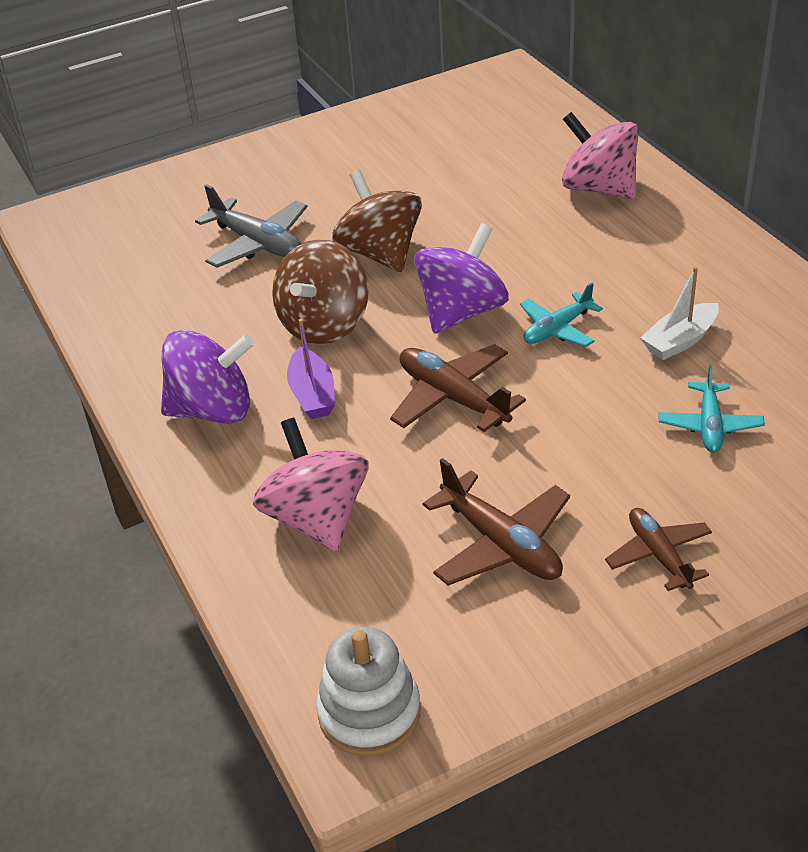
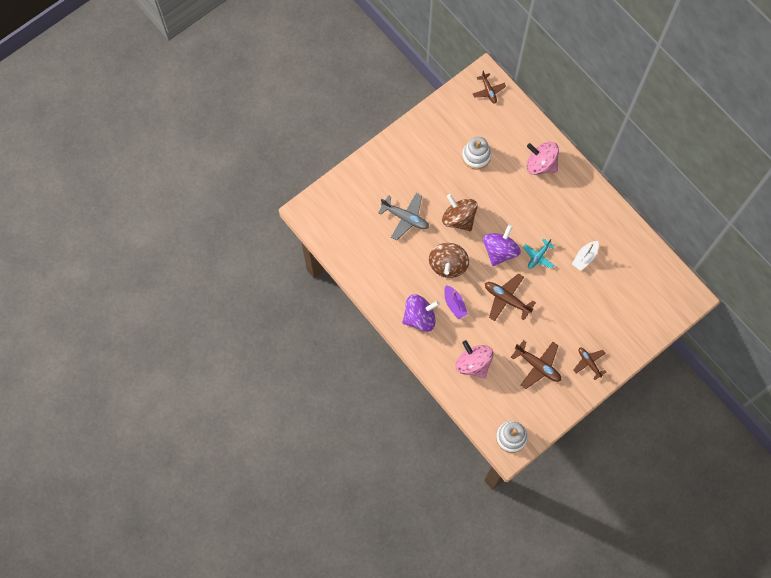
camera: 15 degrees left, 30 degrees up
(454, 168) = (476, 156): none -> white stacking toy
(509, 89) = (488, 91): none -> brown plane
(709, 425) = (599, 301): turquoise plane -> none

